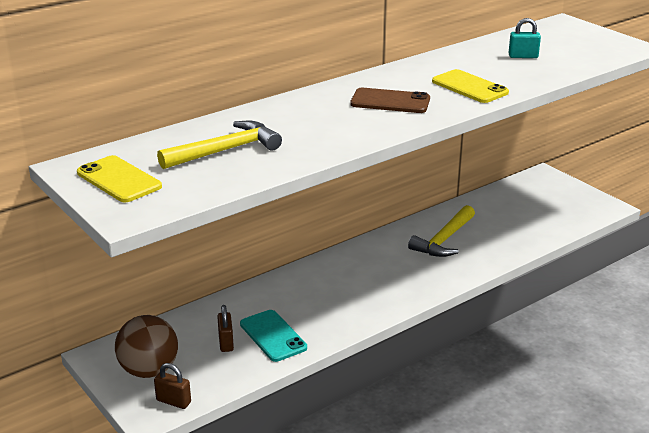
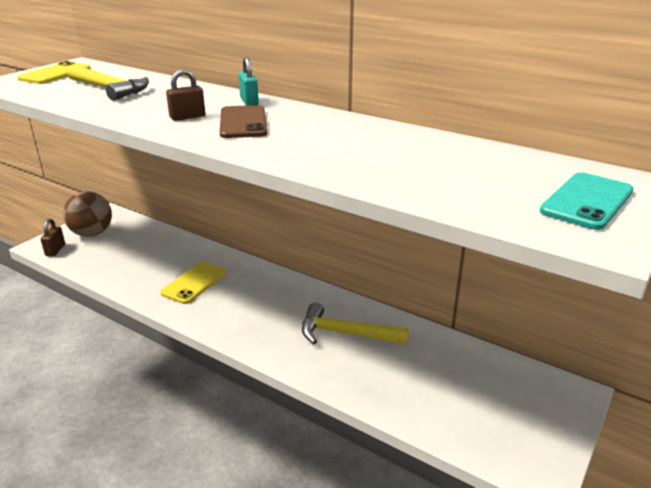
camera: 70 degrees right, 0 degrees up
(226, 342) = (130, 253): brown padlock -> brown padlock (187, 117)
(273, 336) = (142, 271): turquoise phone -> turquoise phone (587, 201)
(469, 87) = (311, 149): yellow phone -> yellow phone (194, 283)
(523, 56) = (449, 167): turquoise padlock -> turquoise padlock (249, 102)

